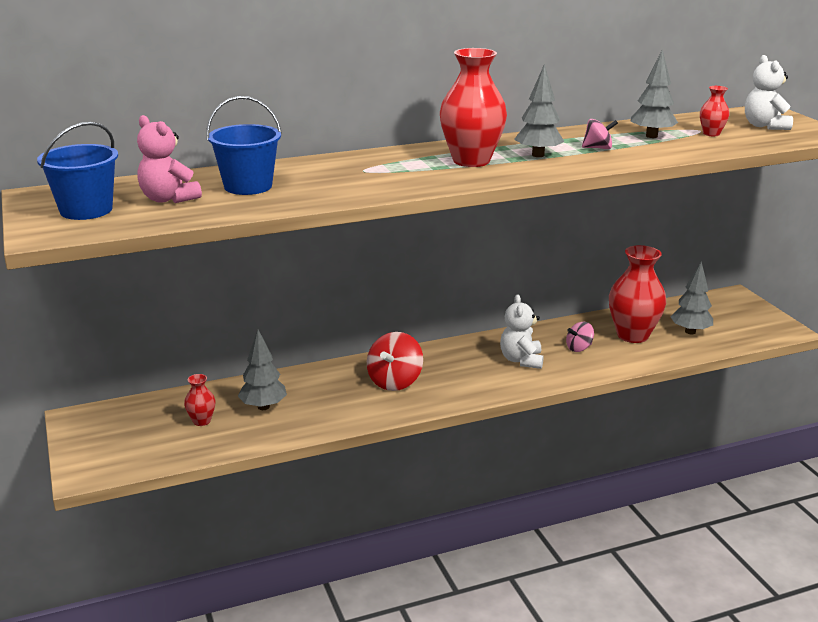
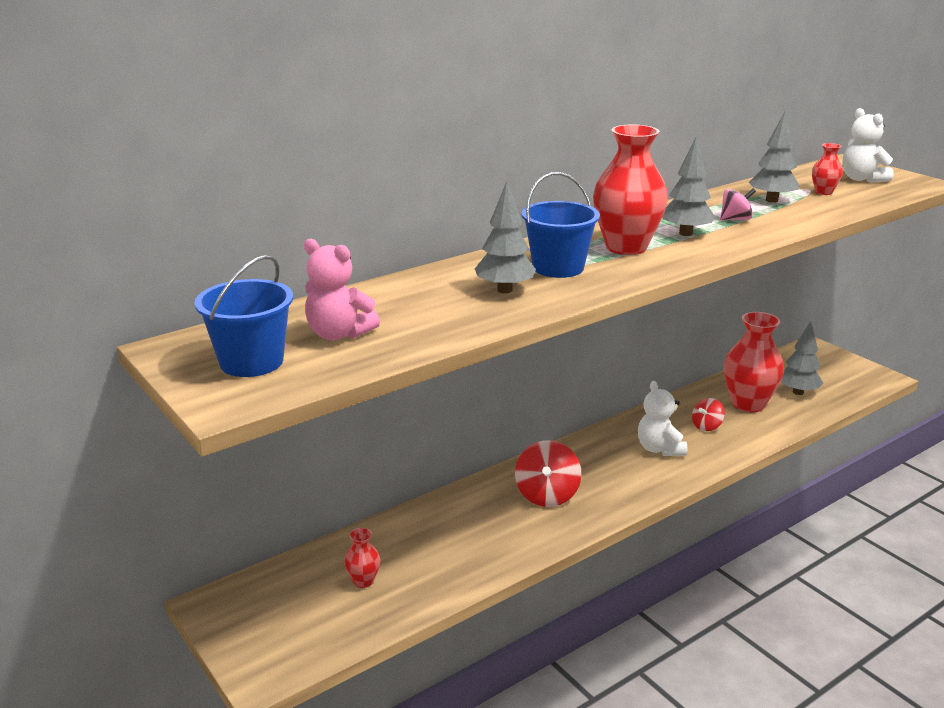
camera: 15 degrees left, 0 degrees up
(248, 186) = (416, 306): blue bucket -> blue bucket (558, 267)
(263, 407) = (423, 550): grey tree -> grey tree (504, 290)
(579, 348) = (706, 426): pink spinning top -> red spinning top

